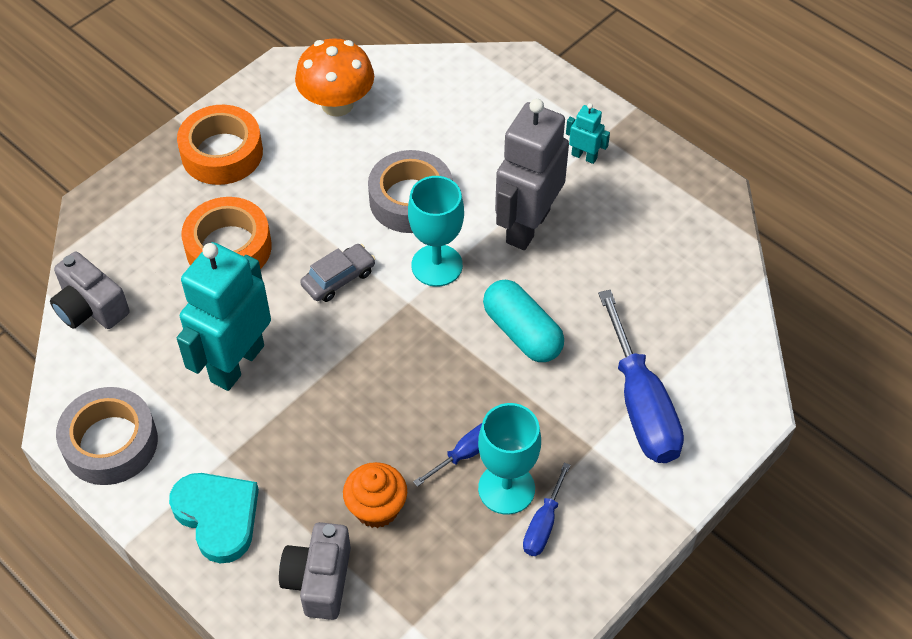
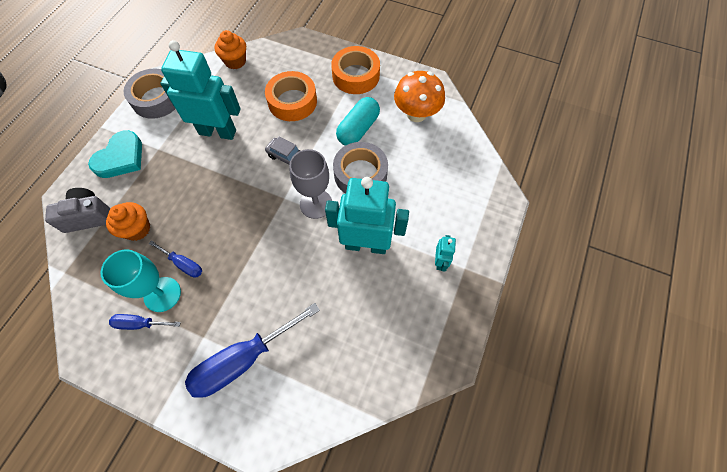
camera: 70 degrees right, 10 degrees up
(90, 307) = (235, 61): grey camera -> orange cupcake
(437, 265) = (316, 204): turquoise goblet -> grey goblet
(522, 332) = (280, 267): turquoise capsule -> turquoise capsule (358, 129)
(527, 226) = (366, 245): grey robot -> turquoise robot

